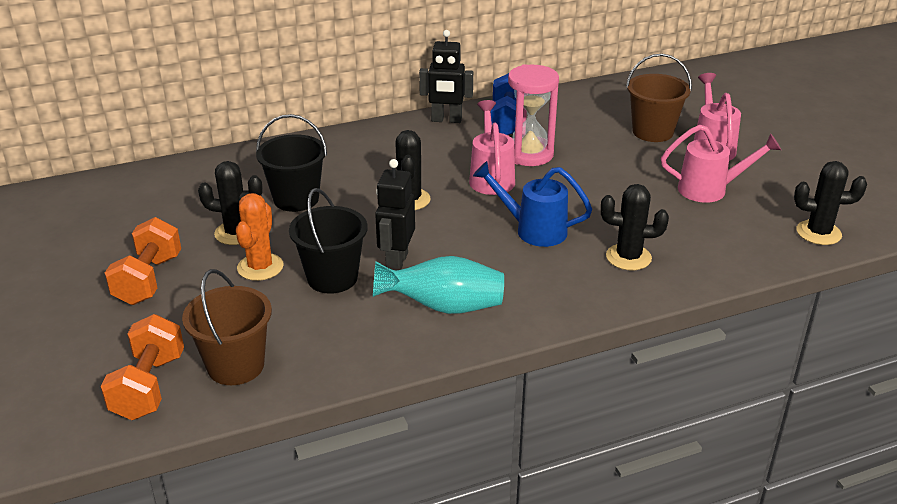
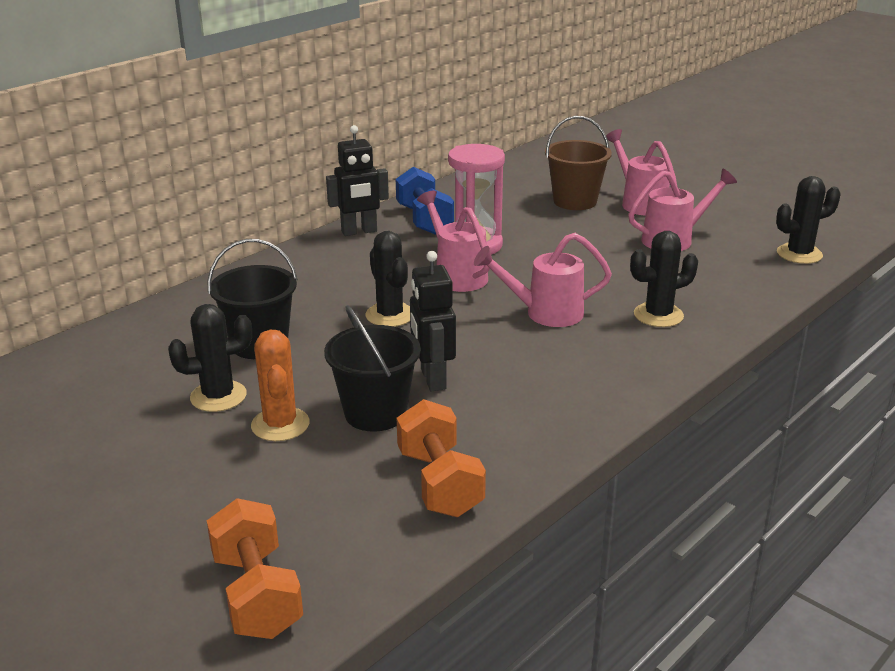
camera: 25 degrees left, 5 degrees down
(148, 280) = (149, 476): orange dumbbell -> orange dumbbell (439, 483)
(235, 366) = (346, 537): brown bucket -> none
(443, 307) = (523, 409): turquoise vase -> none
(533, 230) = (545, 313): blue watering can -> pink watering can

